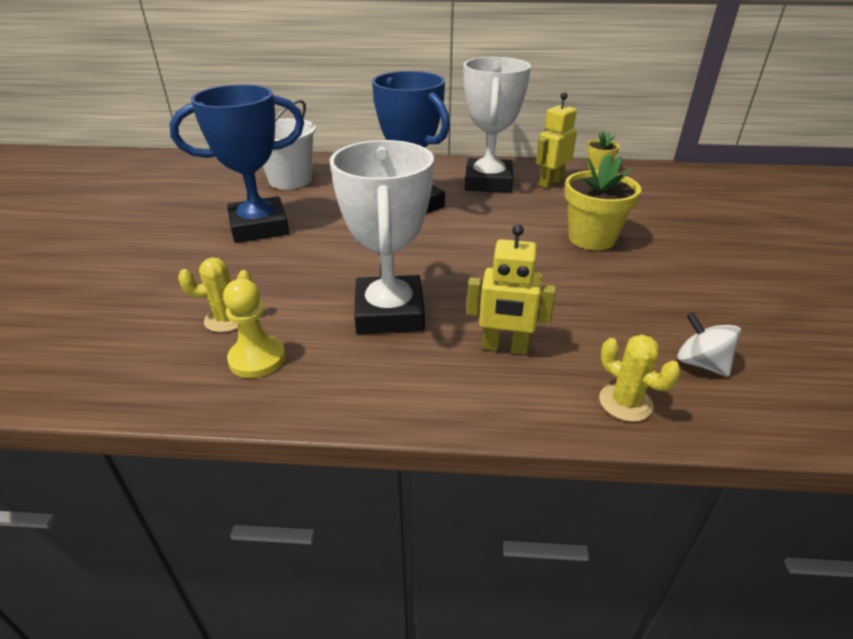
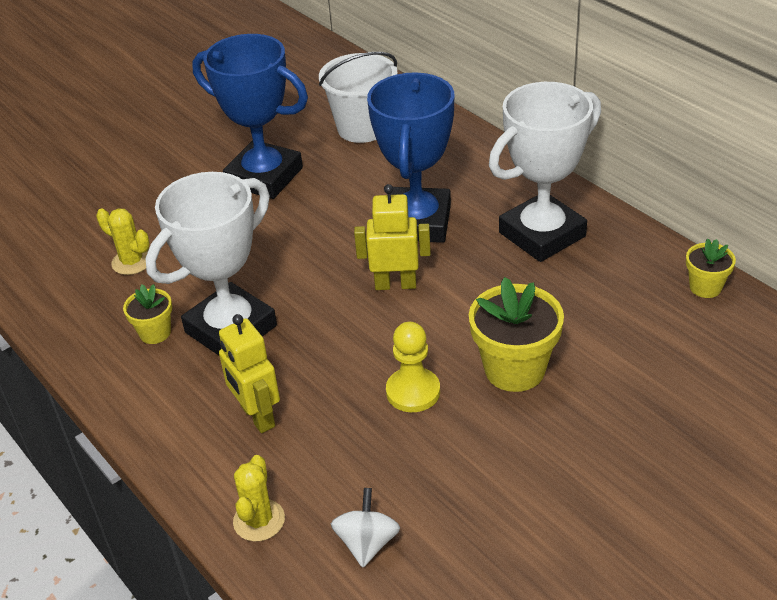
camera: 50 degrees right, 5 degrees up
(257, 359) = (107, 309): yellow pawn -> yellow pawn (413, 392)
(331, 349) = (155, 333): none -> yellow flower pot
(550, 183) = (609, 274): yellow robot -> yellow robot (395, 284)

